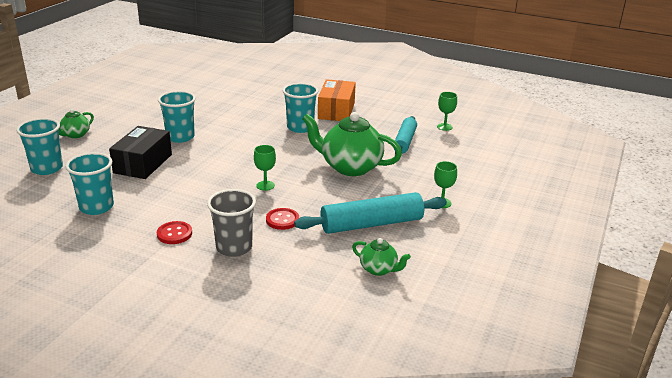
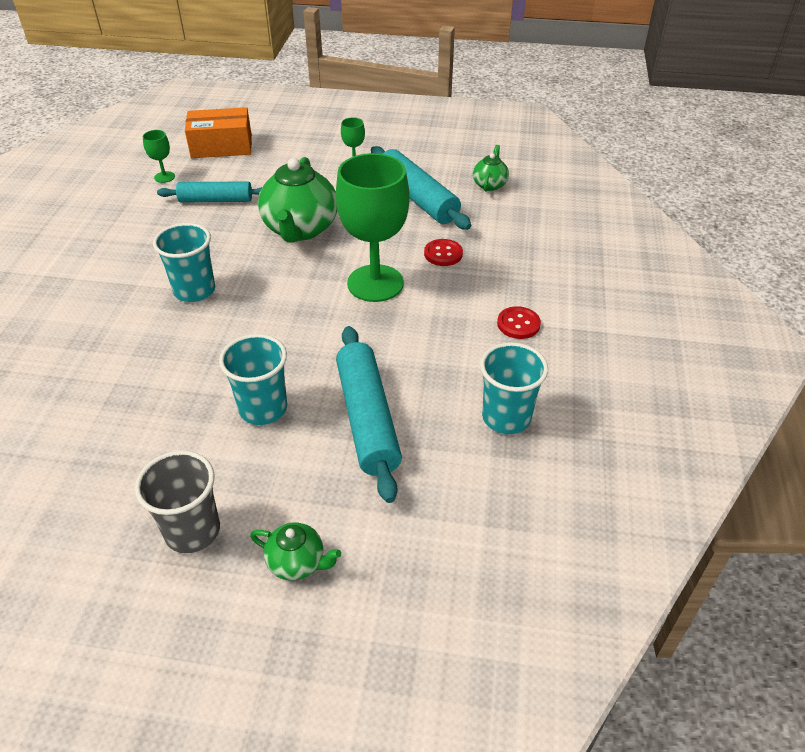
camera: 105 degrees left, 15 degrees up
(47, 168) = (434, 536): turquoise cup -> none
(143, 163) = (367, 419): black box -> turquoise rolling pin
(234, 247) = (514, 273): grey cup -> grey cup (192, 531)
(265, 185) = (375, 283): green goblet -> green goblet, size x2.36
(336, 111) = (125, 268): orange box -> orange box (221, 146)

